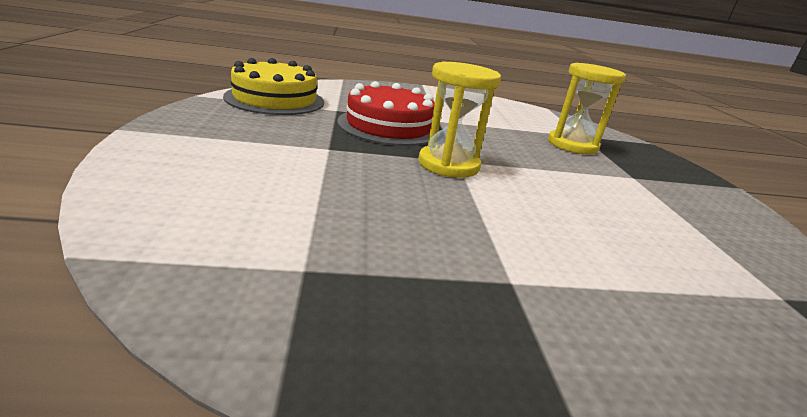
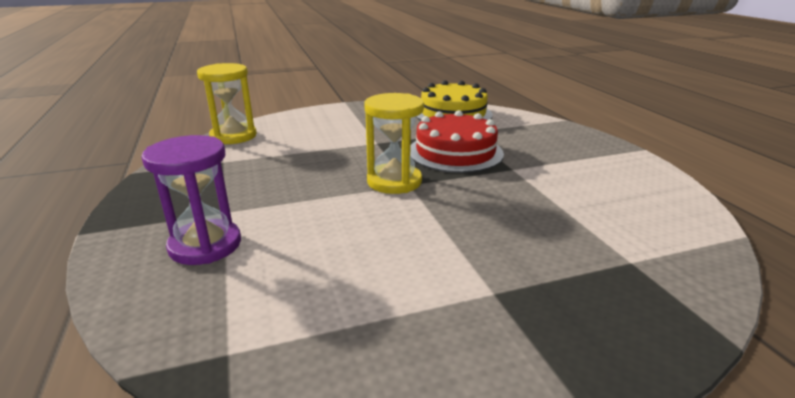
camera: 80 degrees right, 0 degrees up
(572, 145) = (563, 249): yellow hourglass -> yellow hourglass (233, 136)
(608, 304) = (205, 245): none -> purple hourglass

